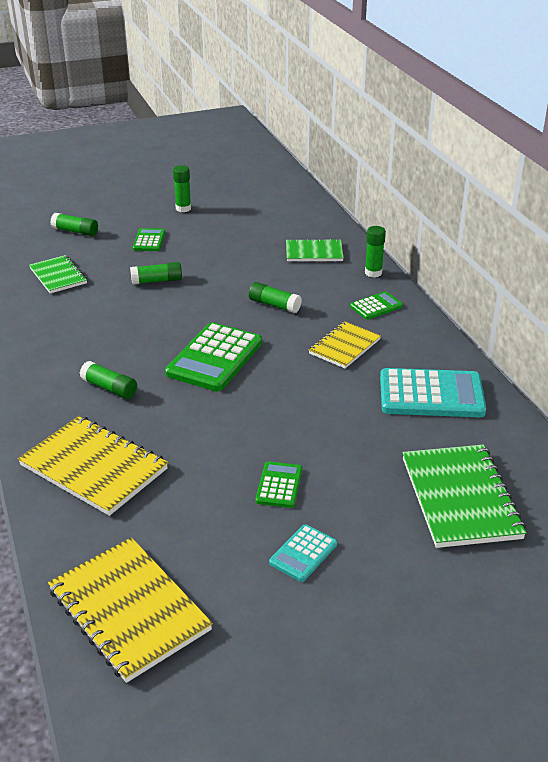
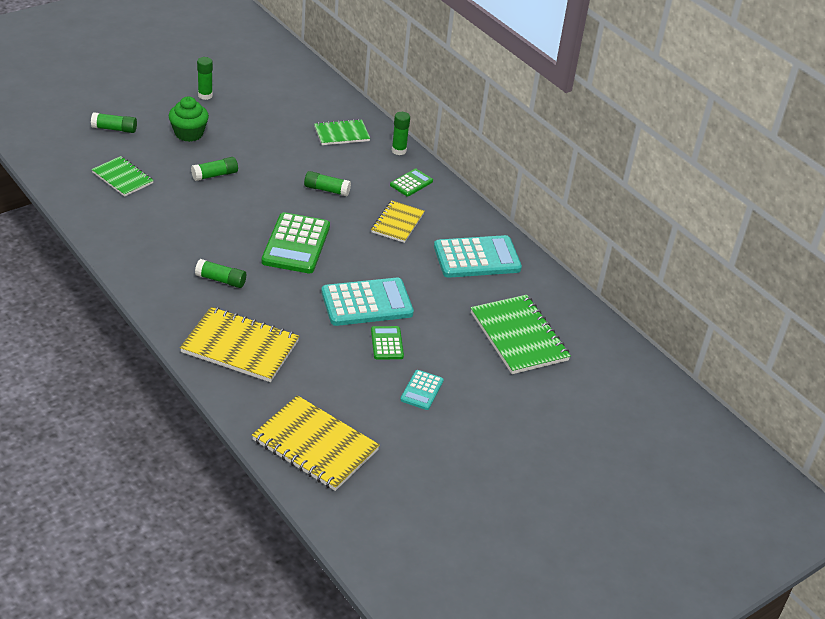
camera: 20 degrees left, 5 degrees up
(149, 241) = (189, 133): green calculator -> green cupcake
(272, 433) = (367, 303): none -> turquoise calculator

